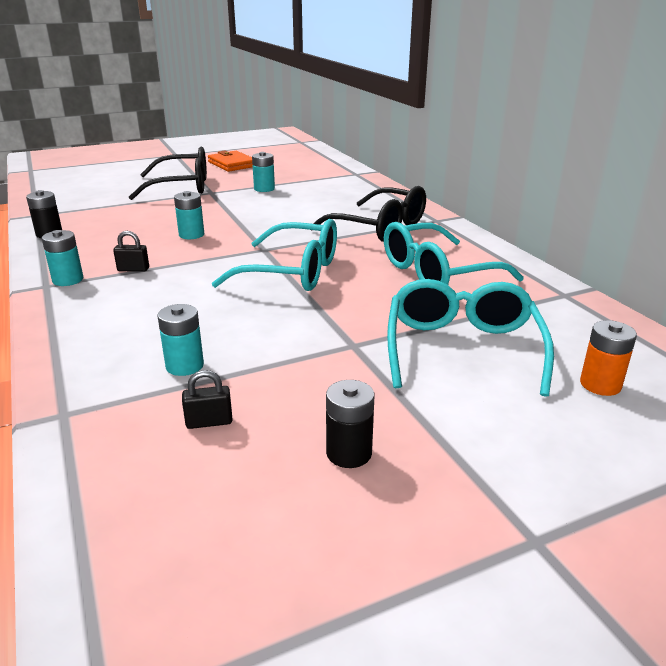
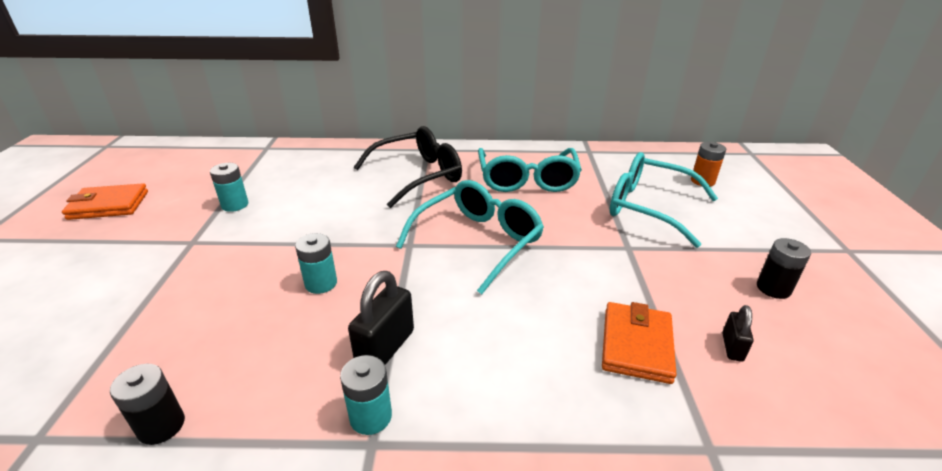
camera: 65 degrees left, 5 degrees up
(133, 269) = (385, 348): black padlock -> black padlock, size x1.78
(181, 187) = (134, 260): black glasses -> none
(184, 366) = (636, 345): turquoise battery -> orange wallet

